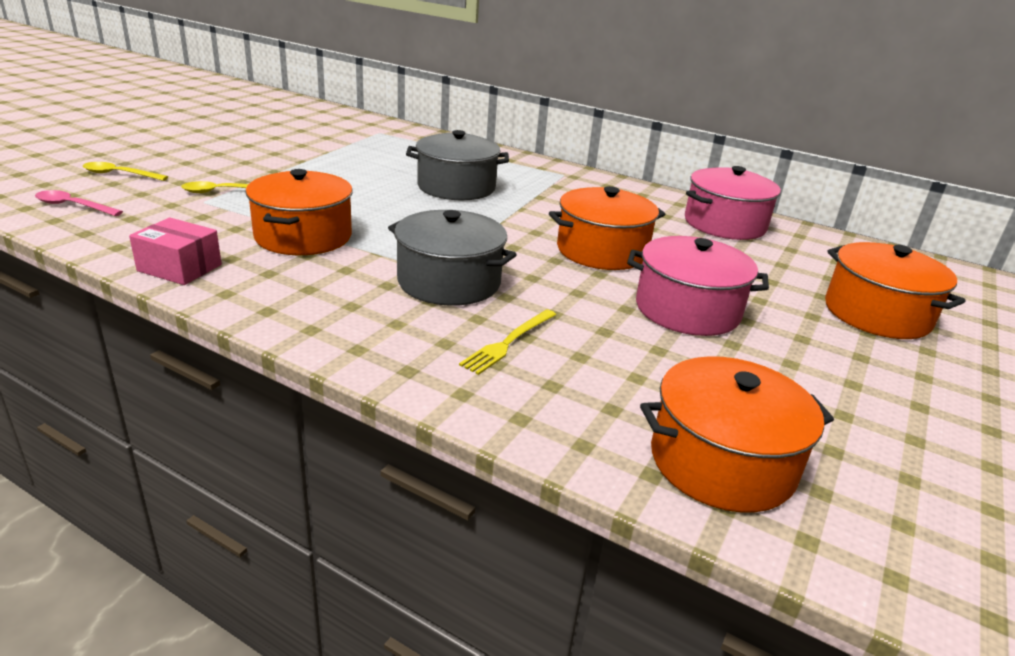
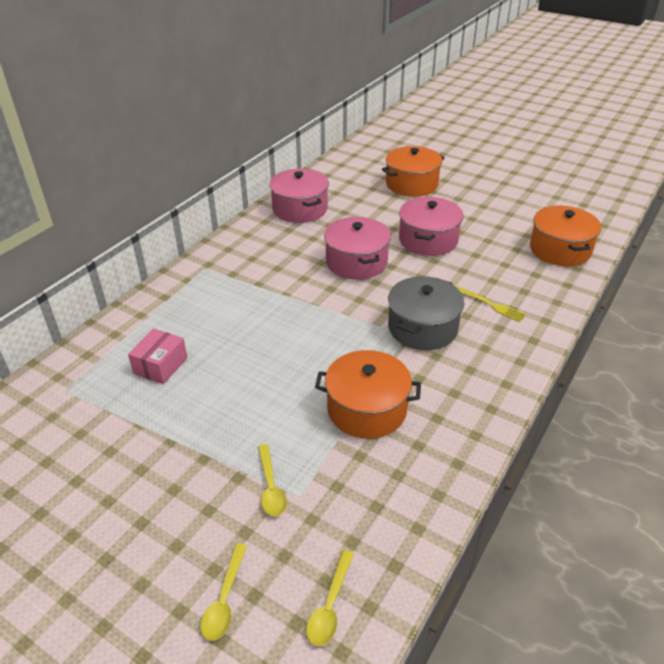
camera: 85 degrees left, 10 degrees up
(73, 206) = (330, 605): pink spoon -> yellow spoon
(180, 268) = (444, 472): pink box -> pink box (160, 365)
(456, 187) = (241, 328): grey pot -> none
(602, 251) = (356, 262): orange pot -> pink pot

